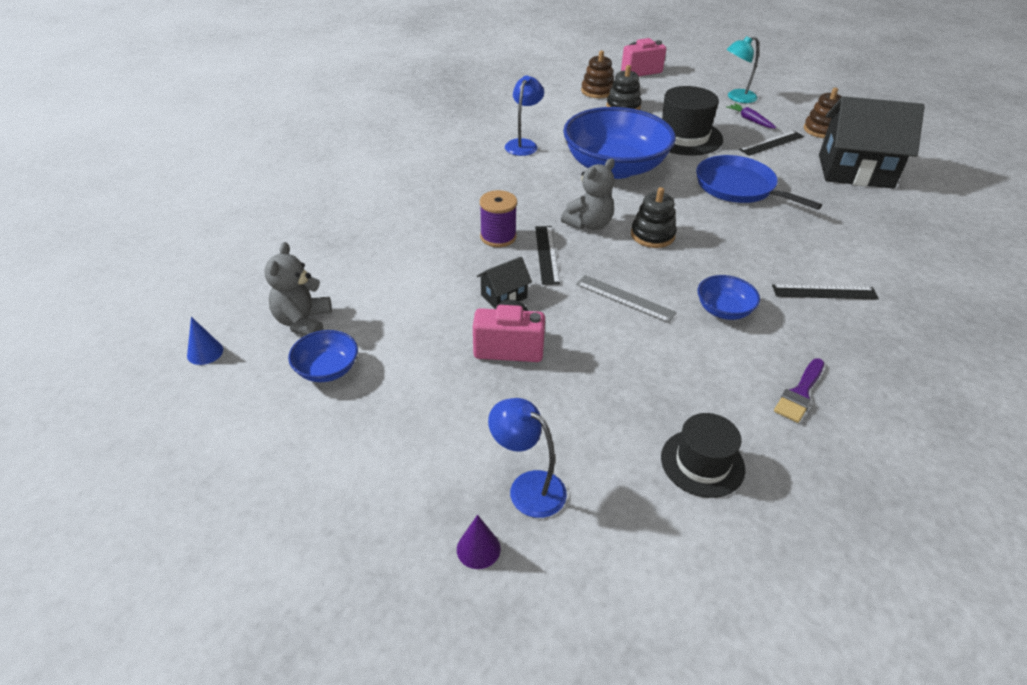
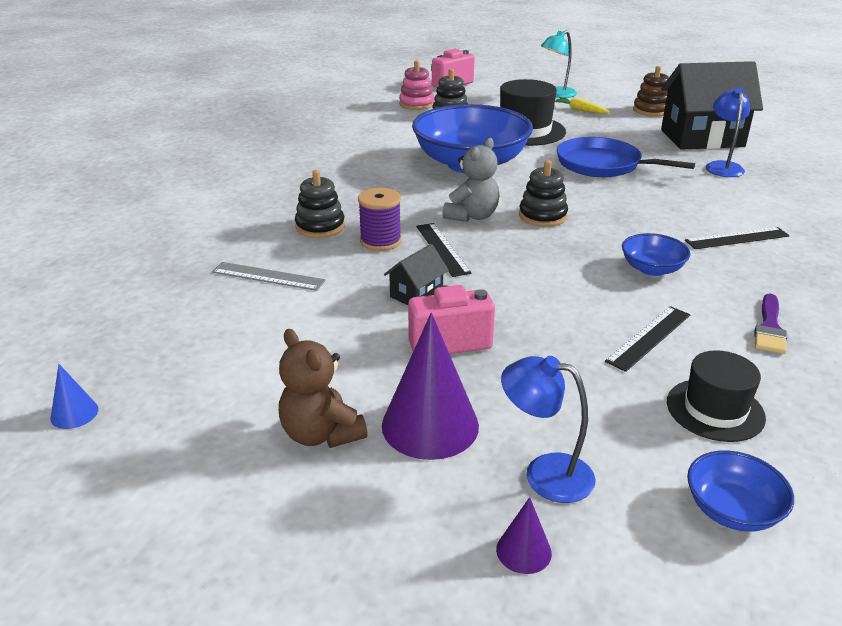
camera: 15 degrees left, 10 degrees down
(303, 322) = (190, 359): grey teddy bear -> none
(327, 369) = (243, 402): blue bowl -> blue bowl (732, 510)
(372, 411) = (321, 434): none -> brown teddy bear
(454, 213) = (320, 227): none -> black stacking toy
(458, 422) = (430, 425): none -> purple cone
(523, 144) = (364, 157): blue lamp -> blue lamp (722, 166)
(597, 91) = (416, 104): brown stacking toy -> pink stacking toy
(625, 298) = (547, 275): grey ruler -> grey ruler (268, 276)
(750, 120) = (580, 110): purple carrot -> yellow carrot
(772, 143) = (612, 126): black ruler -> black ruler (649, 337)

